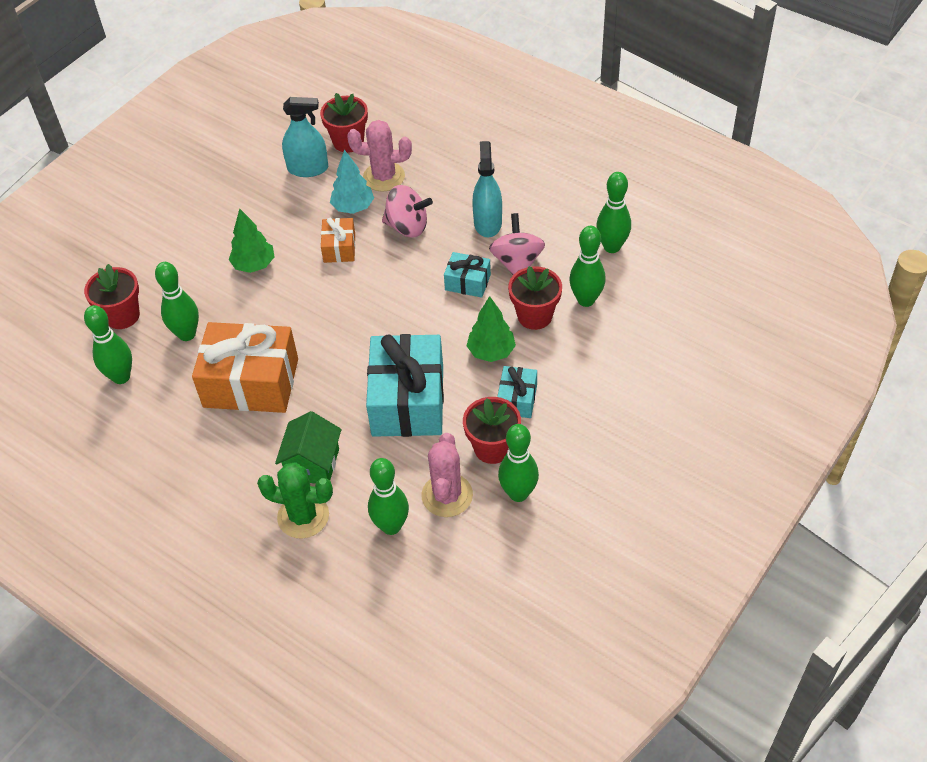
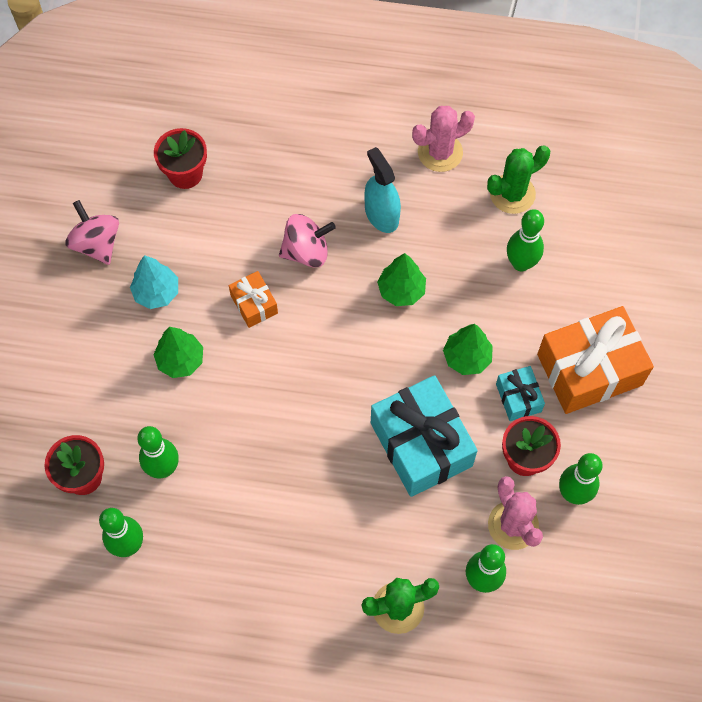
camera: 30 degrees left, 15 degrees up
(251, 383) = (262, 493): orange gift -> orange gift (589, 370)
(308, 168) = (163, 223): turquoise spray bottle -> none
(313, 464) = (374, 550): green house -> none
(353, 207) = (239, 251): turquoise tree -> turquoise tree (156, 292)
(384, 177) = (248, 202): pink cactus -> pink cactus (440, 152)
(467, 282) = (401, 290): turquoise gift -> green tree
(517, 263) = (435, 249): pink spinning top -> pink spinning top (97, 243)
(534, 316) = (484, 301): red flower pot -> none
(612, 247) = (512, 194): green bowling pin -> green cactus

